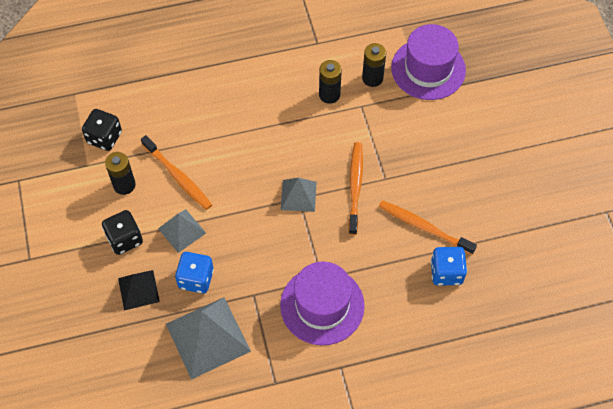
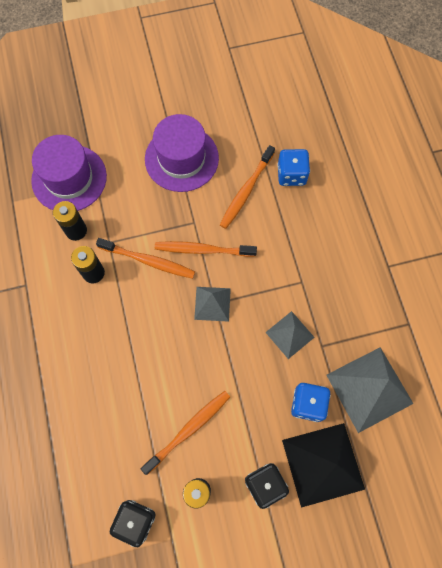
camera: 90 degrees left, 10 degrees up
(138, 289) = (322, 464): black pyramid -> black pyramid, size x1.77
(182, 230) = (253, 422): grey pyramid -> grey pyramid (290, 334)
(322, 305) = (329, 282): purple hat -> purple hat (181, 158)
(342, 139) = (148, 261): none -> orange toothbrush

